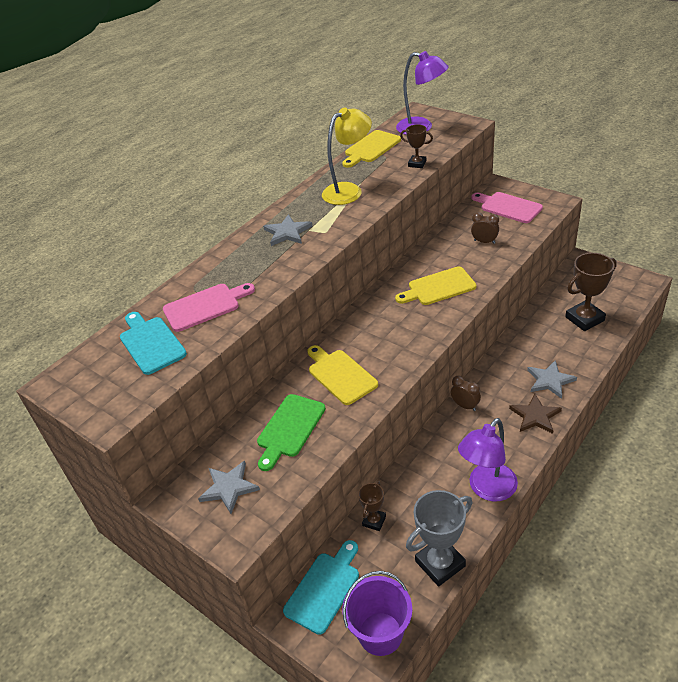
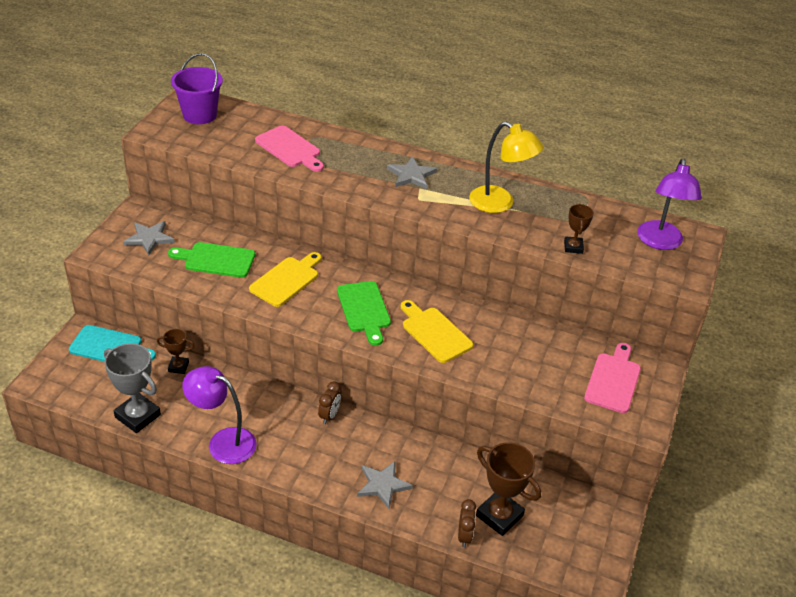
camera: 65 degrees right, 0 degrees up
(151, 343) = (238, 131): turquoise cutting board -> none
(371, 148) = (594, 208): yellow cutting board -> none
(380, 633) = (70, 386): purple bucket -> purple bucket (200, 115)
(398, 326) = (364, 309): none -> green cutting board
(484, 242) = (531, 363): brown clock -> brown clock (464, 536)
(535, 416) = (326, 474): brown star -> none

